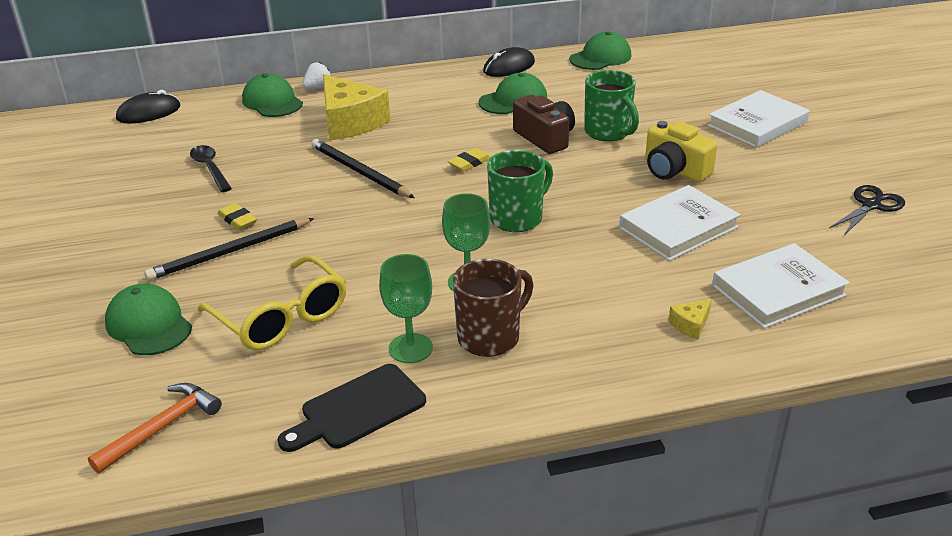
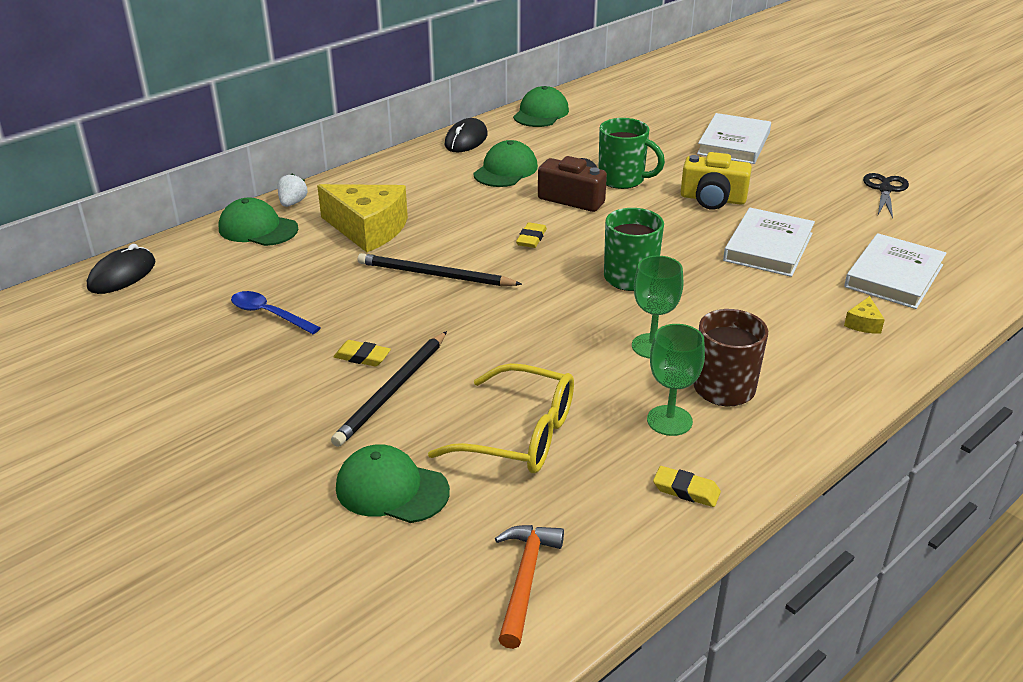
camera: 30 degrees left, 0 degrees up
(210, 168) = (269, 314): black spoon -> blue spoon
(358, 409) = (686, 490): black cutting board -> yellow eraser

